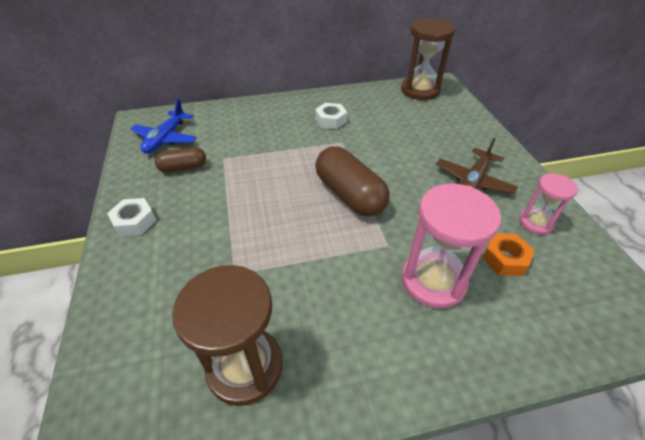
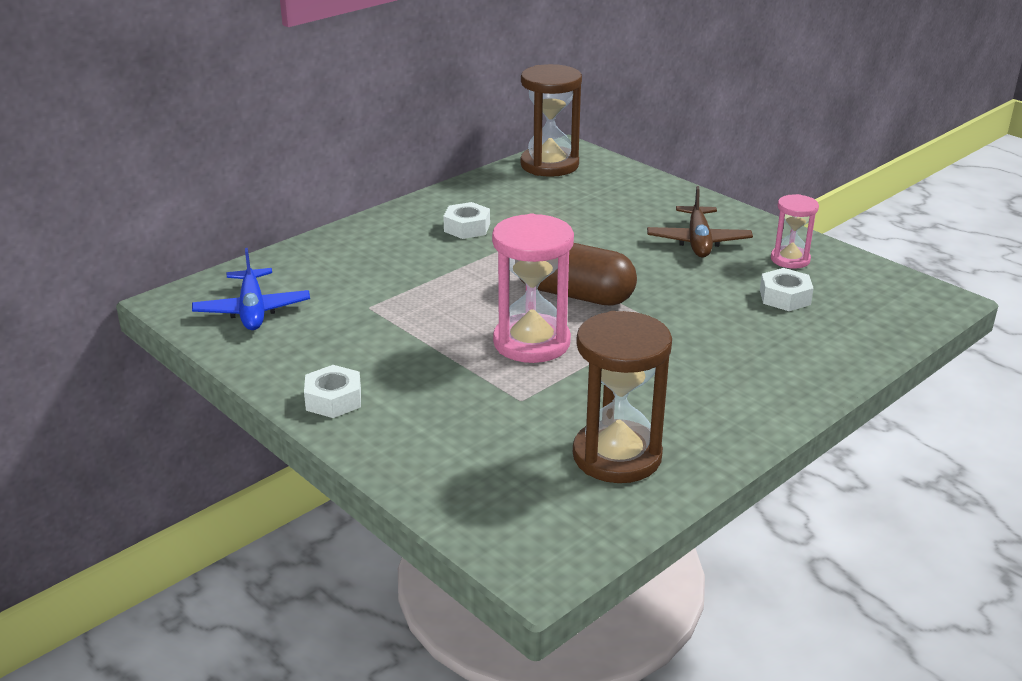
camera: 30 degrees left, 15 degrees down
(183, 167) = (325, 331): brown capsule -> none
(433, 281) = (733, 336): pink hourglass -> pink hourglass (531, 342)
(505, 259) = (785, 297): orange nut -> white nut

